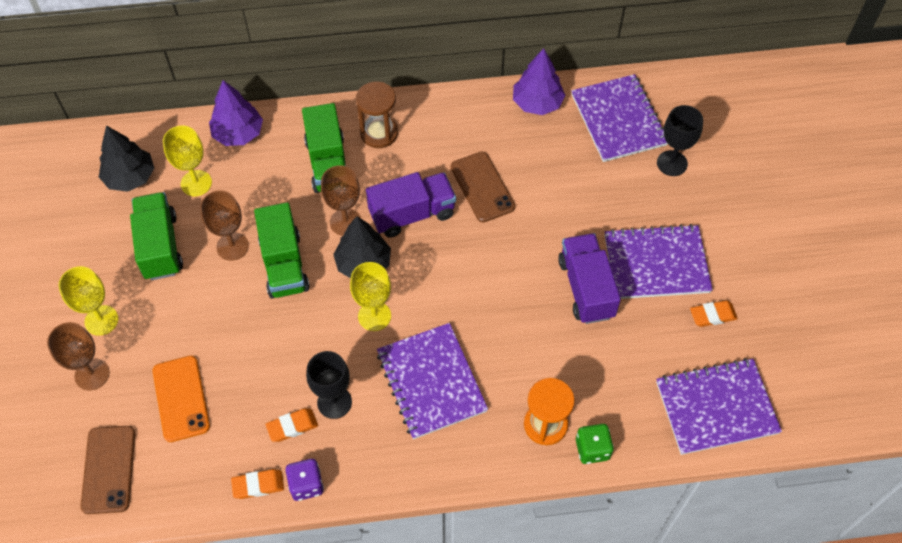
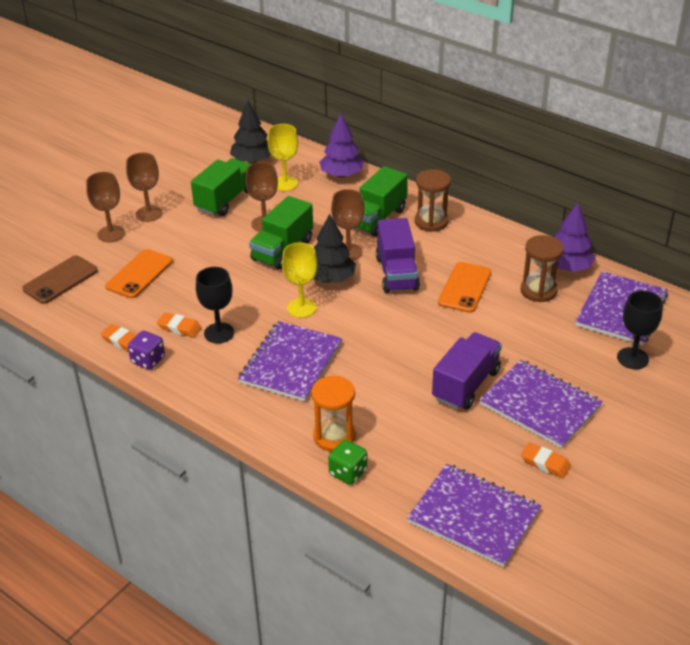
camera: 45 degrees right, 20 degrees down
(101, 320) = (149, 213): yellow goblet -> brown goblet
(412, 214) = (396, 273): purple truck -> purple truck turned 60 degrees clockwise
(482, 187) = (465, 287): brown phone -> orange phone
(540, 146) = (538, 290): none -> brown hourglass

